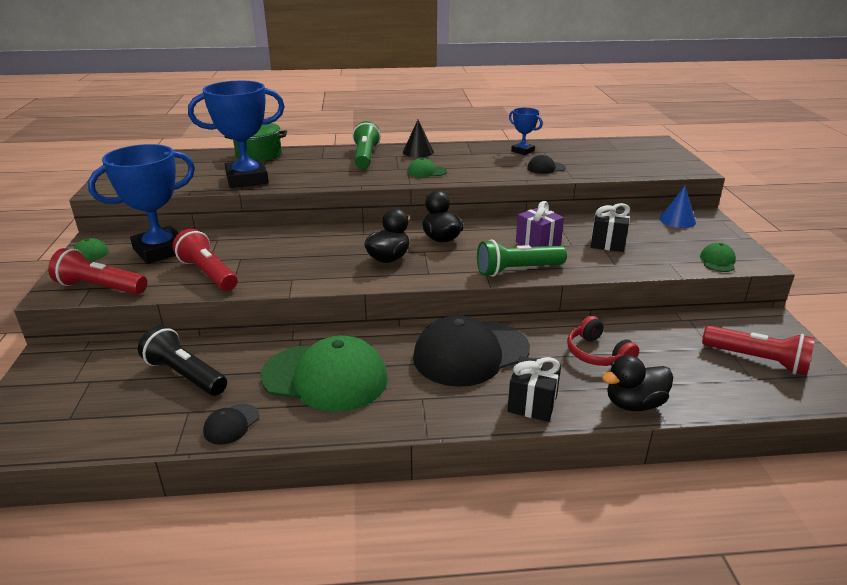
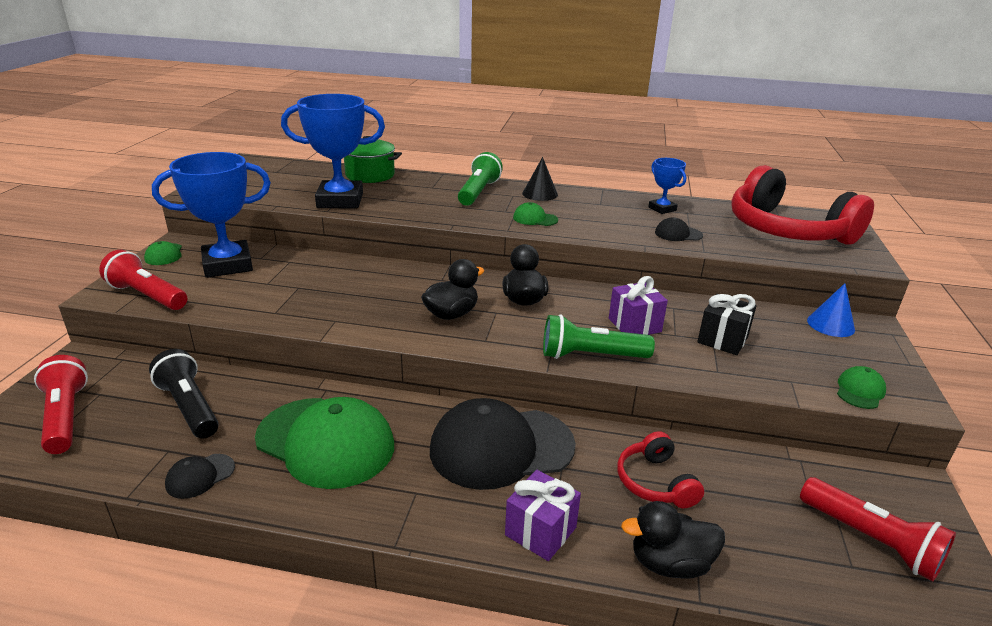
camera: 15 degrees right, 0 degrees up
(208, 273) = (256, 299): red flashlight -> red flashlight (65, 417)
(532, 403) = (540, 531): black gift -> purple gift
(623, 155) = (786, 230): none -> red headphones

